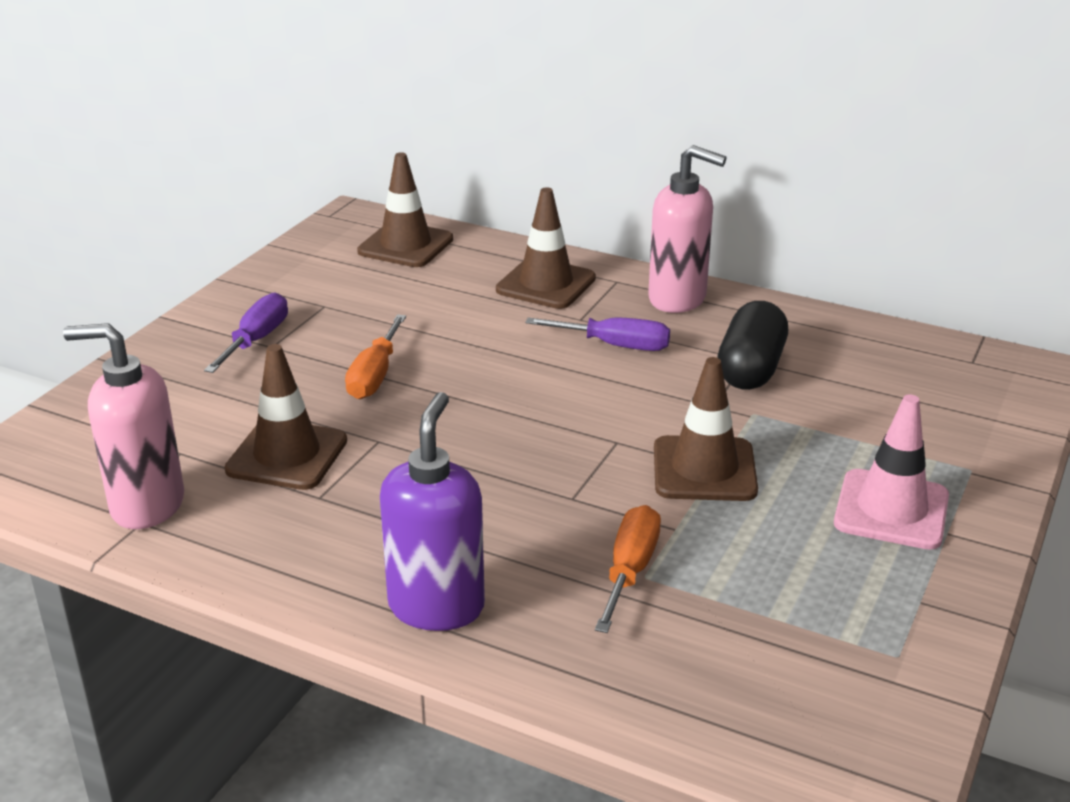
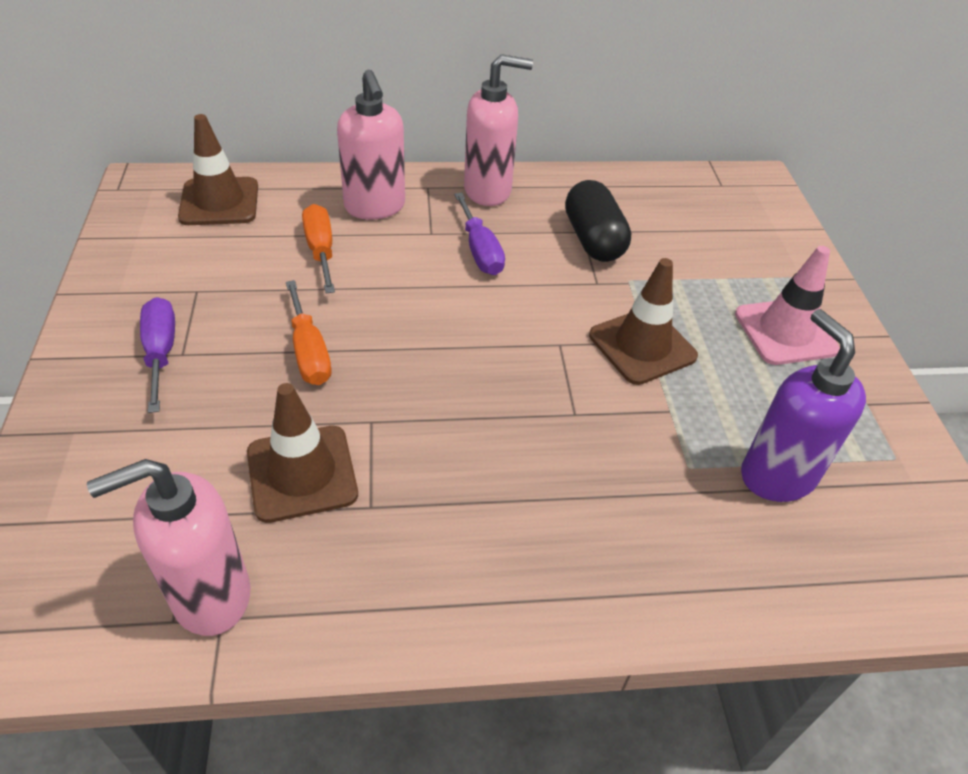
camera: 35 degrees left, 15 degrees up
(436, 606) = (569, 577): purple soap dispenser -> purple soap dispenser (777, 475)
(546, 284) = (375, 207): brown traffic cone -> pink soap dispenser
(615, 345) = (480, 251): purple screwdriver -> purple screwdriver turned 90 degrees clockwise
(630, 570) = (675, 466): orange screwdriver -> orange screwdriver (321, 250)

